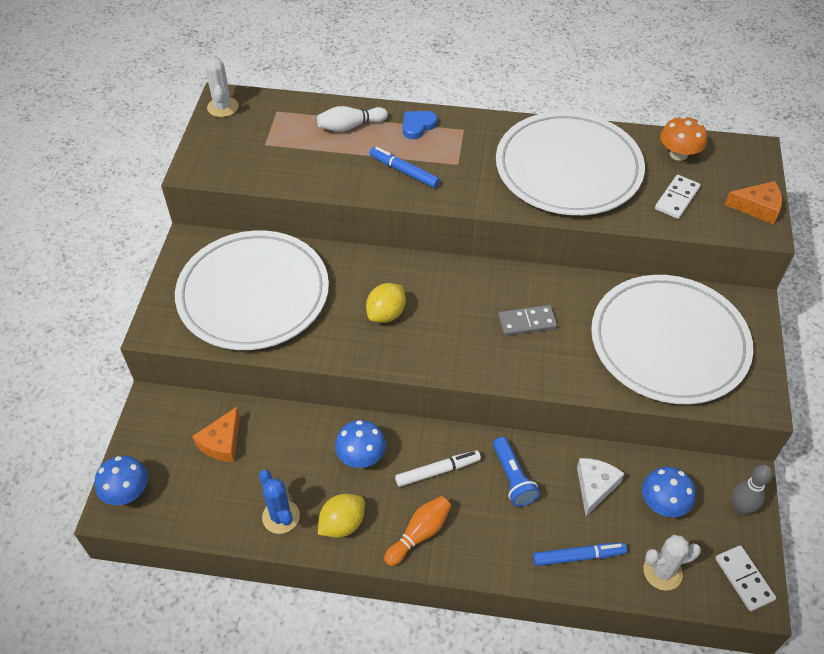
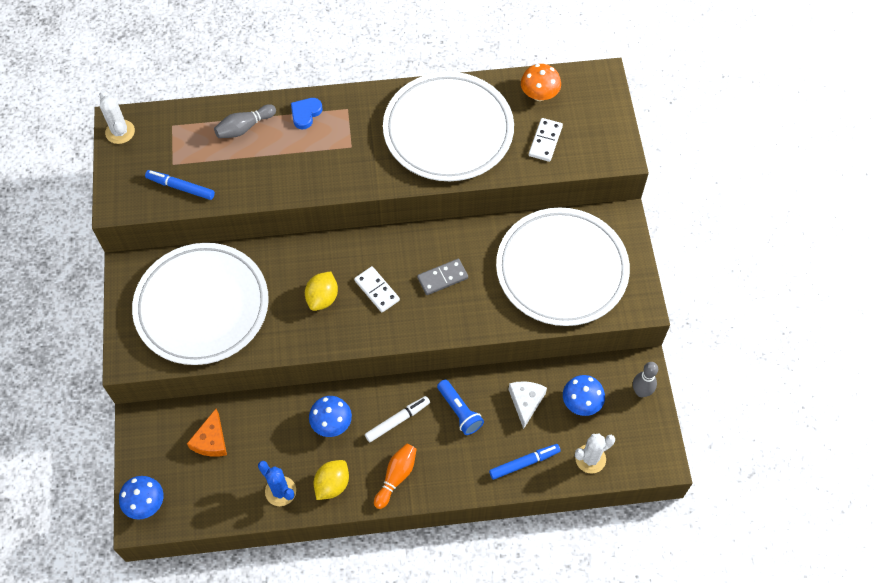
camera: 15 degrees left, 10 degrees up
(350, 126) = (244, 127): white bowling pin -> grey bowling pin
(404, 171) = (306, 165): blue marker -> blue marker (181, 187)
(744, 579) = (652, 448): white domino -> white domino (377, 290)
(757, 207) = (613, 135): orange cheese -> none

